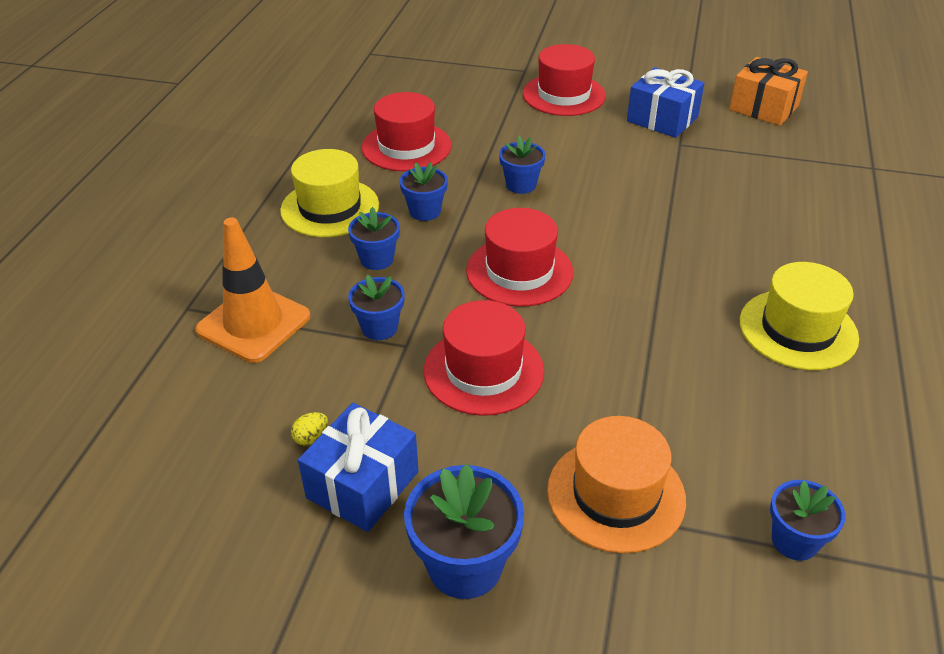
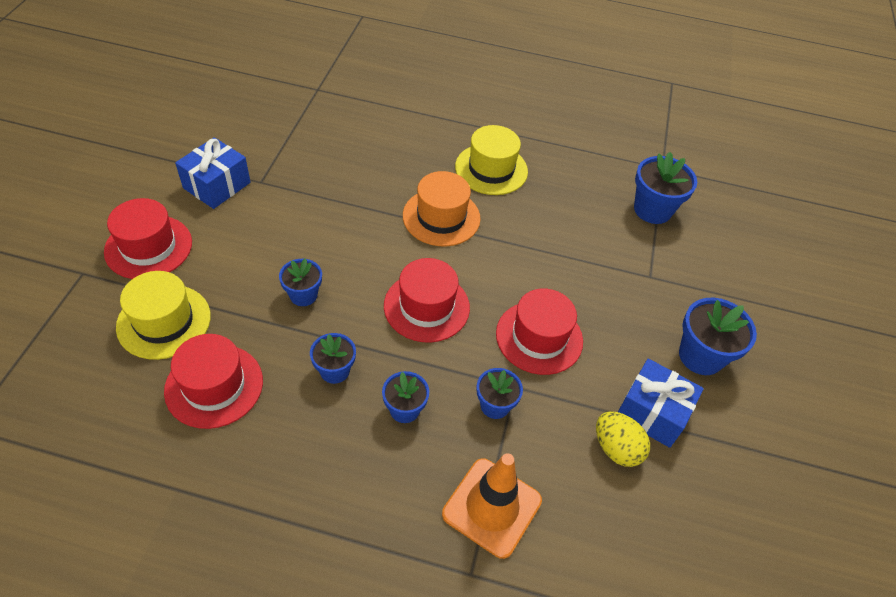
camera: 95 degrees left, 10 degrees up
(311, 438) = (616, 448): yellow egg -> yellow egg, size x2.01
(330, 208) = (317, 454): yellow hat -> yellow hat (164, 321)
(616, 494) = (636, 278): orange hat -> orange hat (441, 217)
(763, 108) = (217, 122): orange gift -> none
(794, 541) = (652, 210): blue flower pot -> blue flower pot, size x1.61

